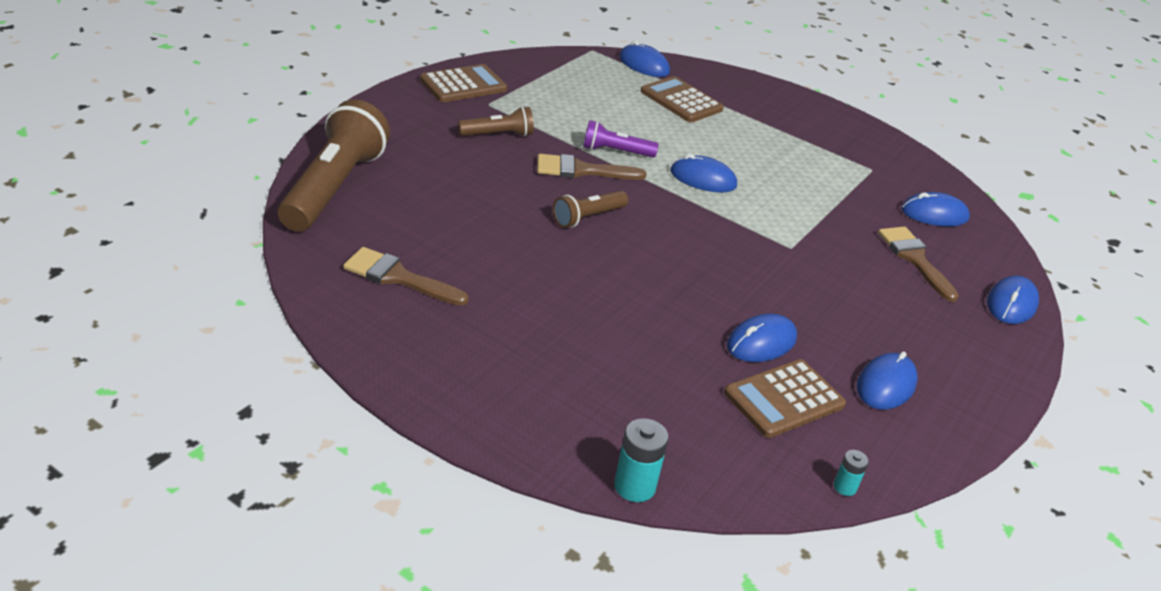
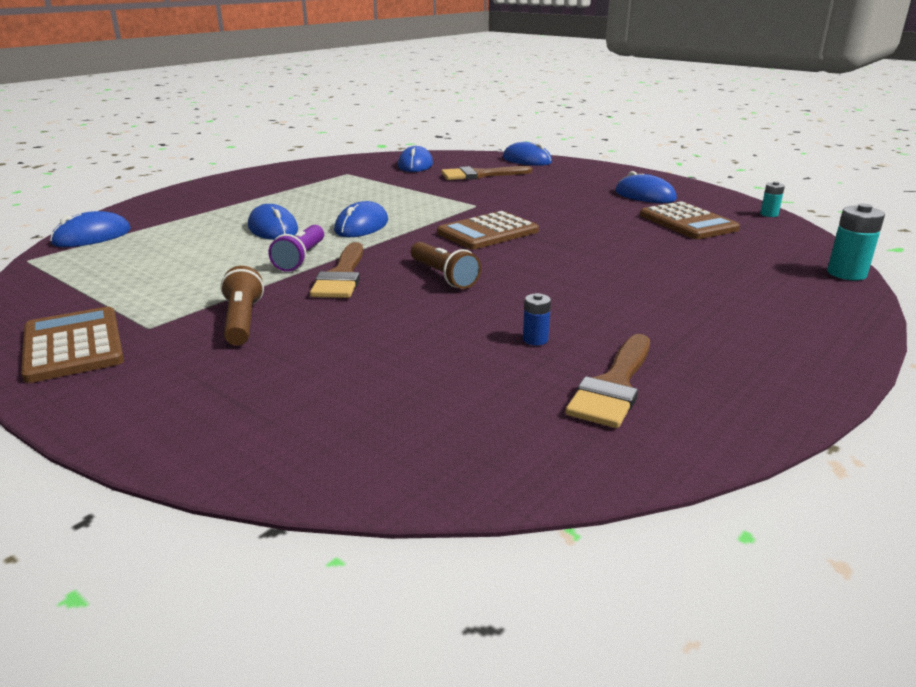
camera: 80 degrees left, 10 degrees down
(334, 187) = (387, 452): brown flashlight -> none
(470, 251) = (535, 339): none -> blue battery
(681, 101) = (193, 225): brown calculator -> brown calculator (487, 232)
(761, 342) = (620, 223): blue mouse -> blue mouse (273, 228)

